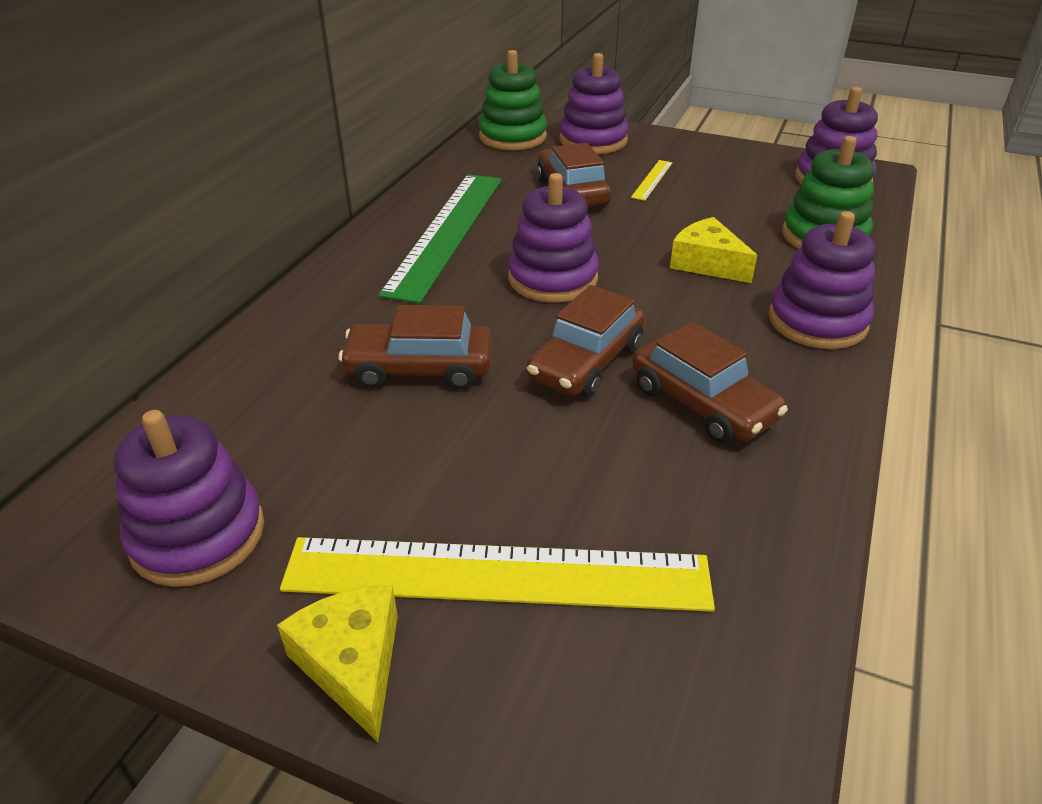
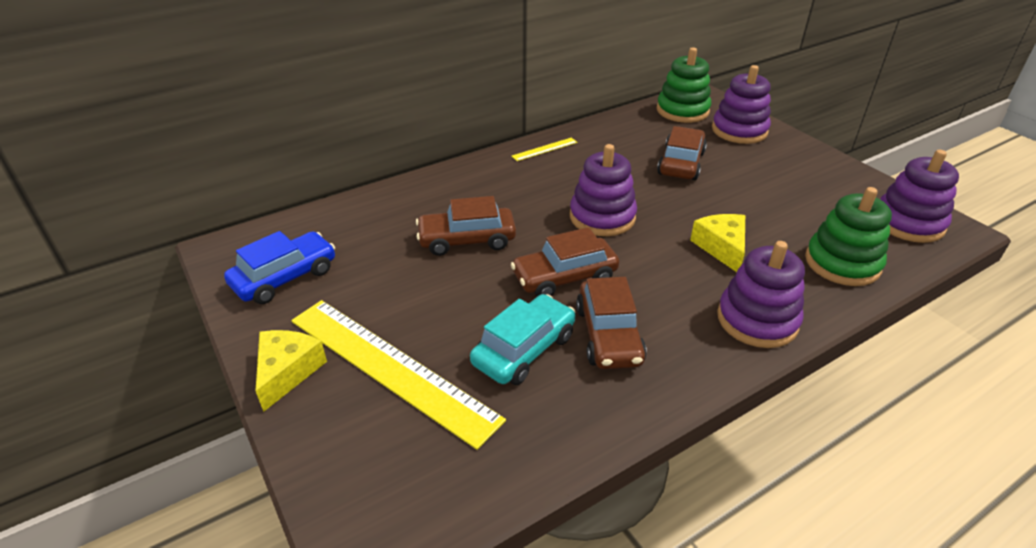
camera: 35 degrees right, 0 degrees up
(198, 535) = (285, 277): purple stacking toy -> blue car
(419, 369) = (467, 240): brown car -> brown car turned 45 degrees counterclockwise
(446, 232) = (568, 163): green ruler -> none
(633, 465) = (524, 349): none -> turquoise car
(652, 180) = (751, 173): yellow ruler -> yellow ruler (544, 149)

